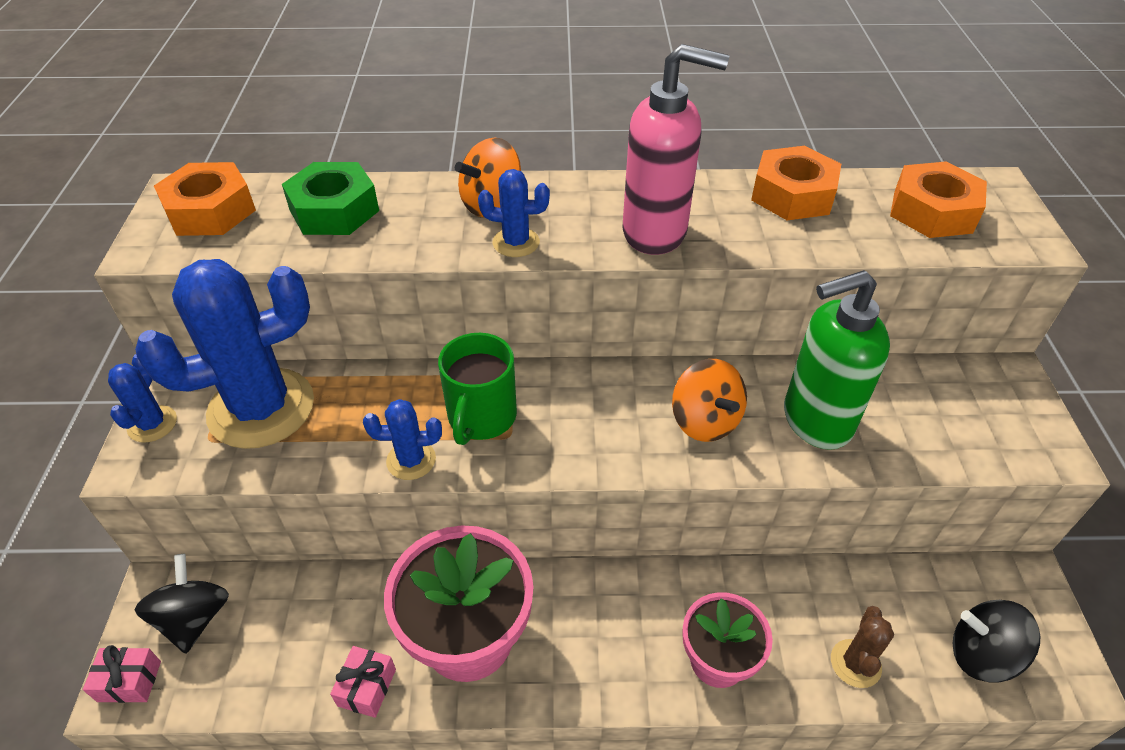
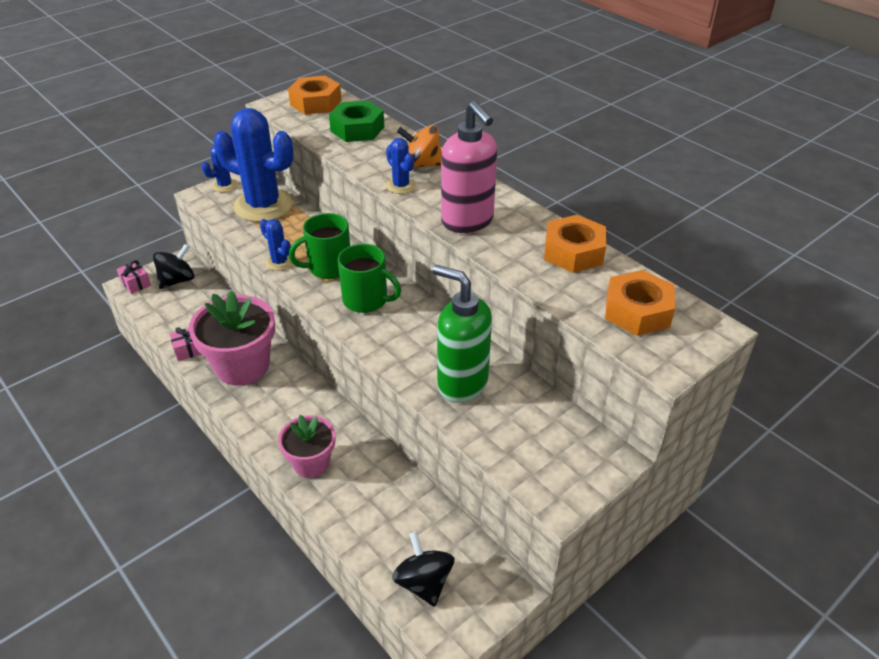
camera: 50 degrees right, 5 degrees down
(586, 417) = (366, 300): none -> green mug
(705, 421) = (412, 341): orange spinning top -> none
(855, 663) = (362, 523): brown cactus -> none

